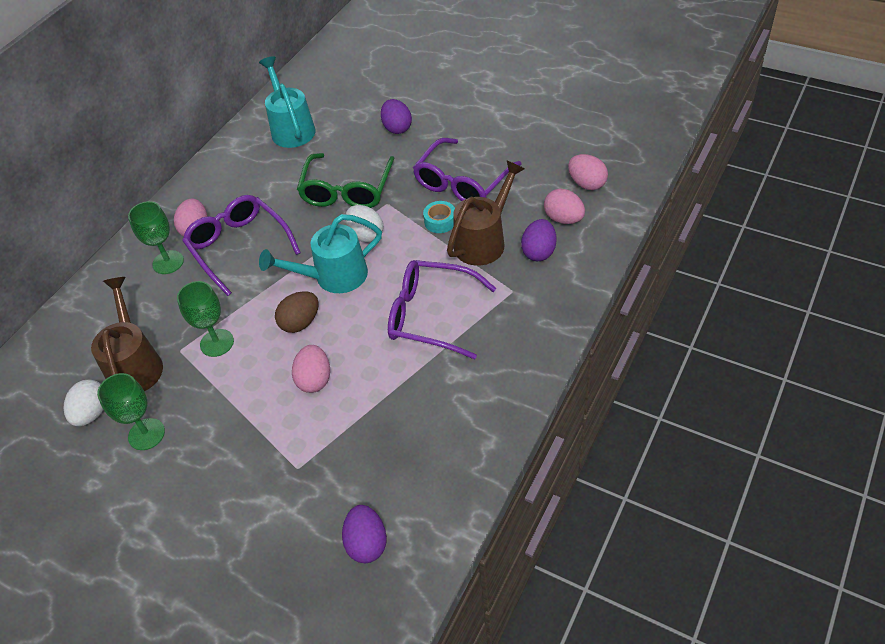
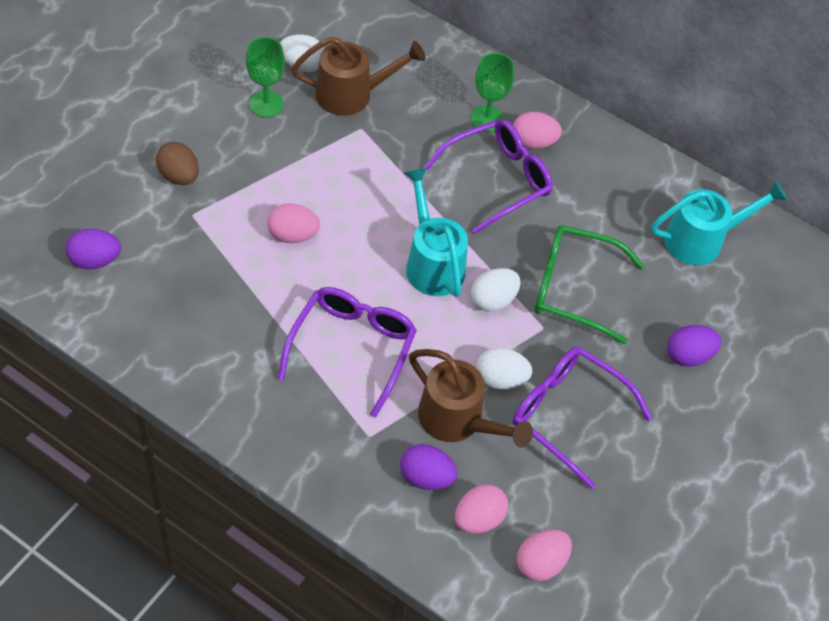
camera: 85 degrees right, 5 degrees up
(217, 343) = (363, 158): green goblet -> none
(300, 323) = (372, 228): brown egg -> brown egg (179, 176)
(440, 221) = (500, 379): turquoise tape -> white egg

